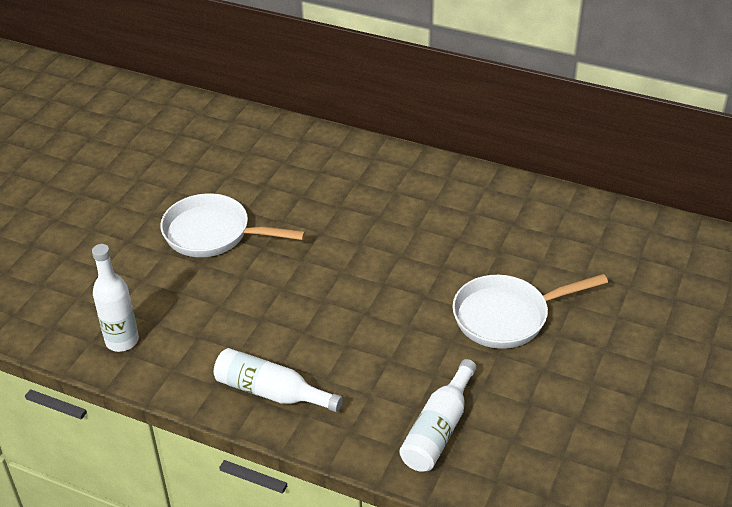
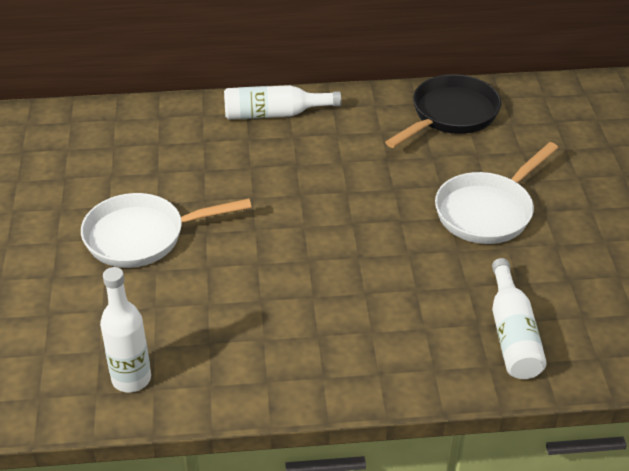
camera: 30 degrees left, 0 degrees up
(271, 392) = (330, 365): white bottle -> white bottle (274, 114)
(546, 219) = (451, 115): none -> black pan

